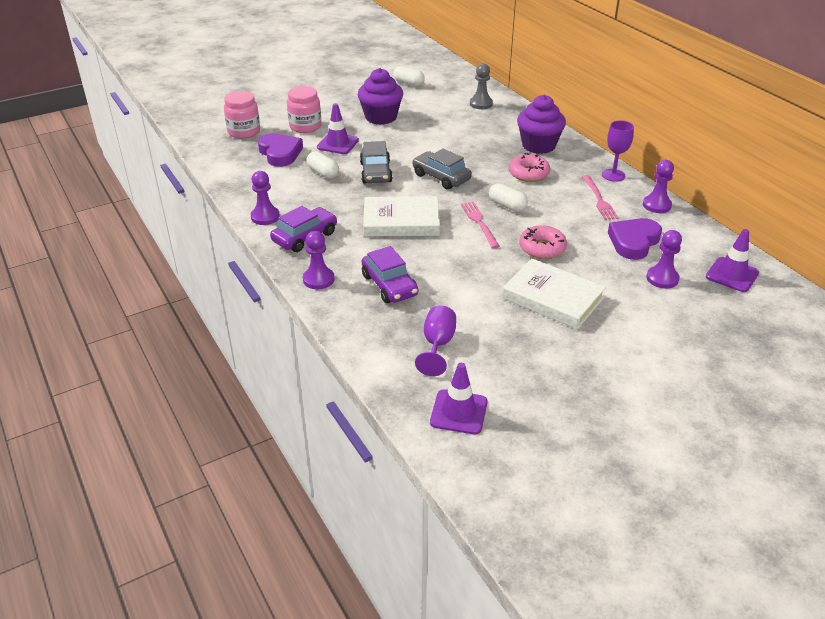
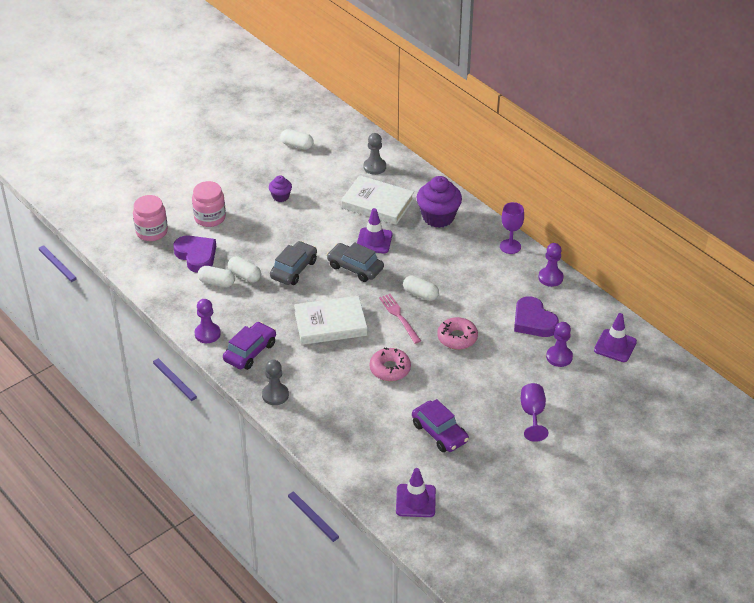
camera: 10 degrees left, 5 degrees up
(292, 176) = (217, 282): none -> white capsule
(318, 279) = (275, 395): purple pawn -> grey pawn
(337, 144) = (248, 237): purple traffic cone -> purple traffic cone (374, 241)
(376, 172) = (294, 269): grey car -> grey car turned 135 degrees counterclockwise
(381, 117) = (280, 197): purple cupcake -> purple cupcake, size x0.53
(389, 285) = (336, 393): purple car -> purple car (439, 432)
(437, 345) = (388, 445): purple goblet -> purple goblet (532, 414)
(528, 173) = (434, 253): pink donut -> pink donut (390, 369)
(553, 298) = (472, 388): white book -> white book (377, 203)
(599, 199) = (500, 277): pink fork -> none
(633, 242) = (533, 321): purple heart -> purple heart turned 60 degrees counterclockwise

